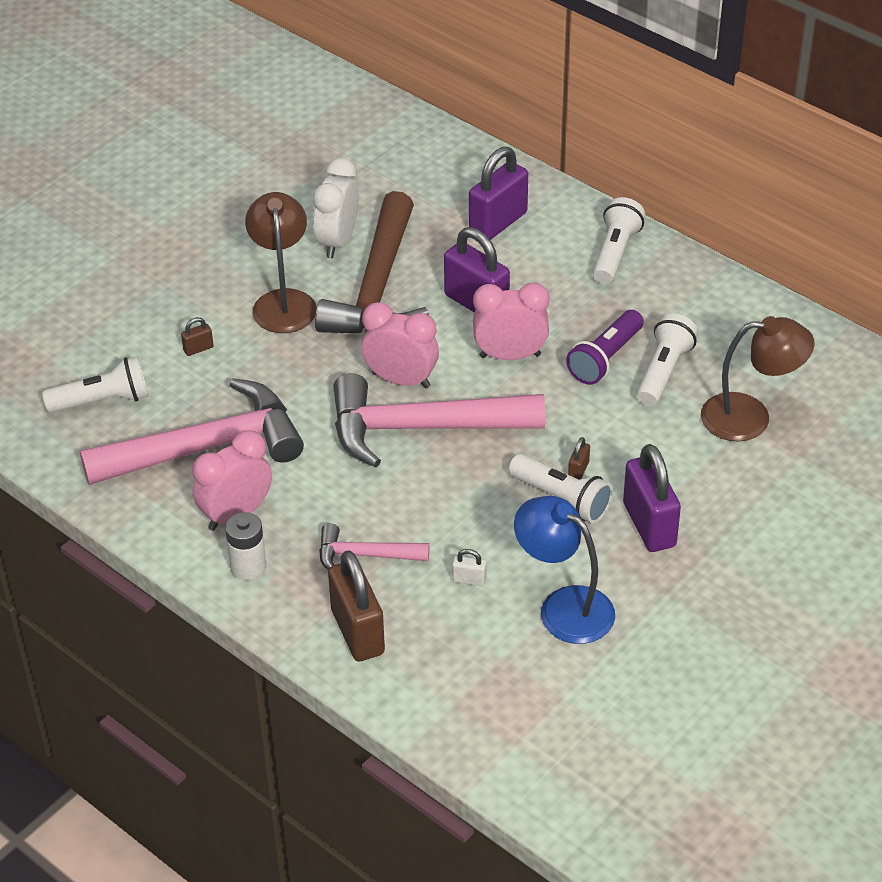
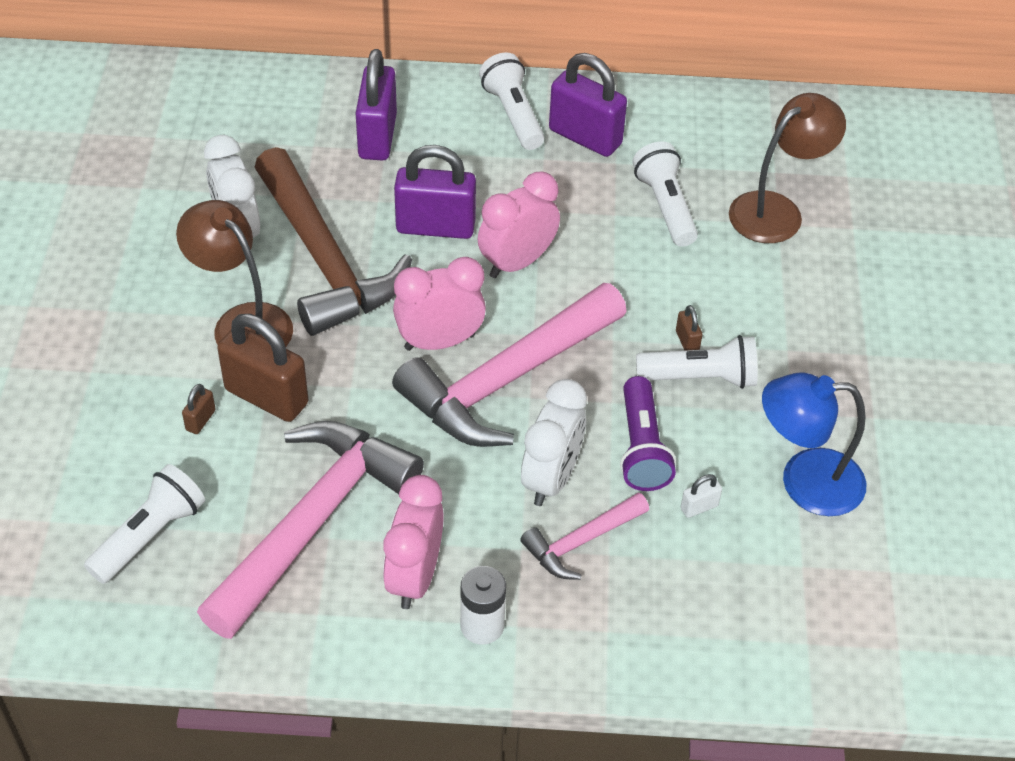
camera: 40 degrees left, 5 degrees up
(357, 632) = (651, 625): brown padlock -> brown padlock (266, 397)
(386, 505) = (551, 478): none -> white clock
(605, 359) = (604, 220): purple flashlight -> purple flashlight (641, 447)
(649, 525) = (796, 359): purple padlock -> purple padlock (585, 137)

